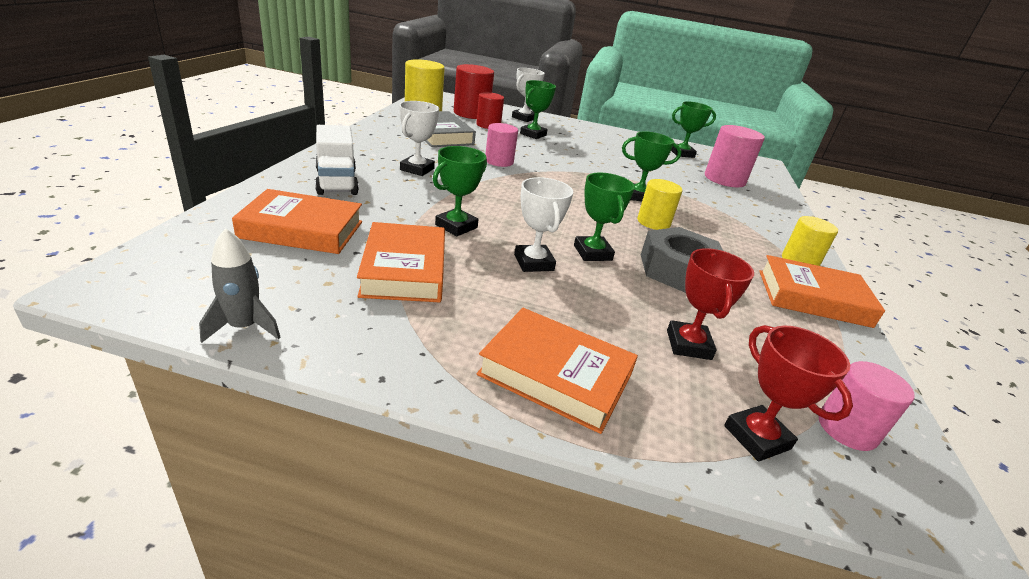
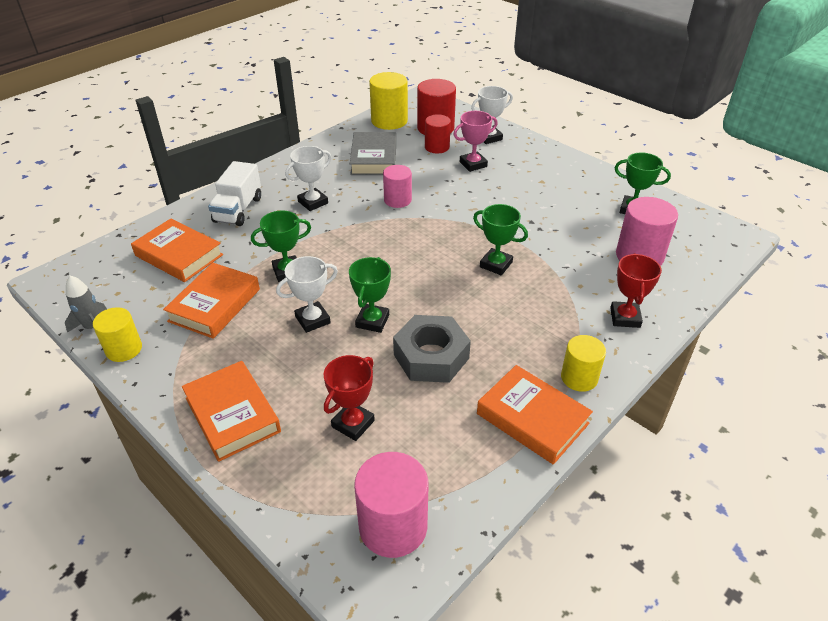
camera: 35 degrees right, 10 degrees up
(533, 134) = (473, 164): green trophy -> pink trophy
(533, 263) = (312, 320): white trophy -> white trophy turned 45 degrees clockwise
(653, 222) = (472, 299): yellow cylinder -> yellow cylinder (124, 349)
(757, 437) = (315, 504): red trophy -> red trophy (625, 317)
(847, 429) = (393, 526): pink cylinder -> pink cylinder, size x1.54

